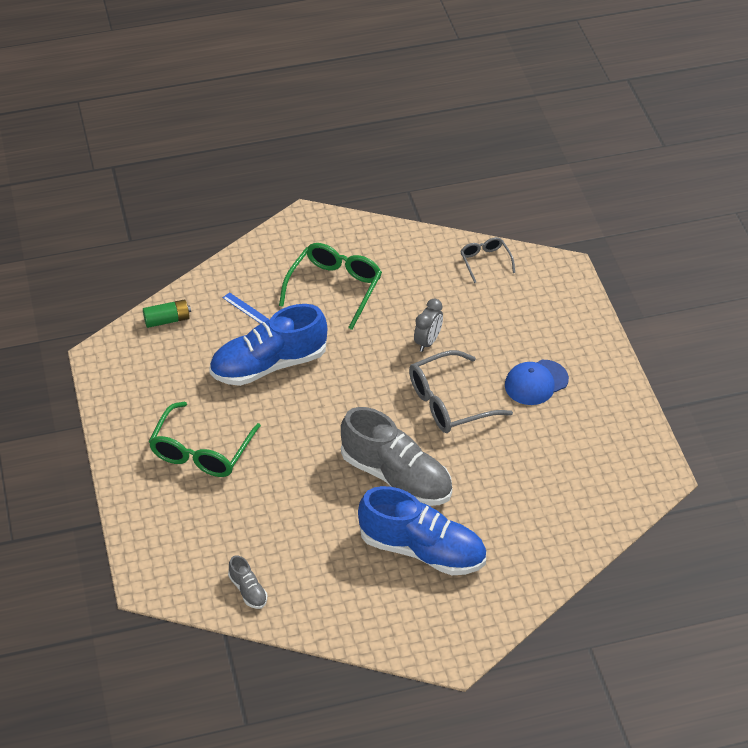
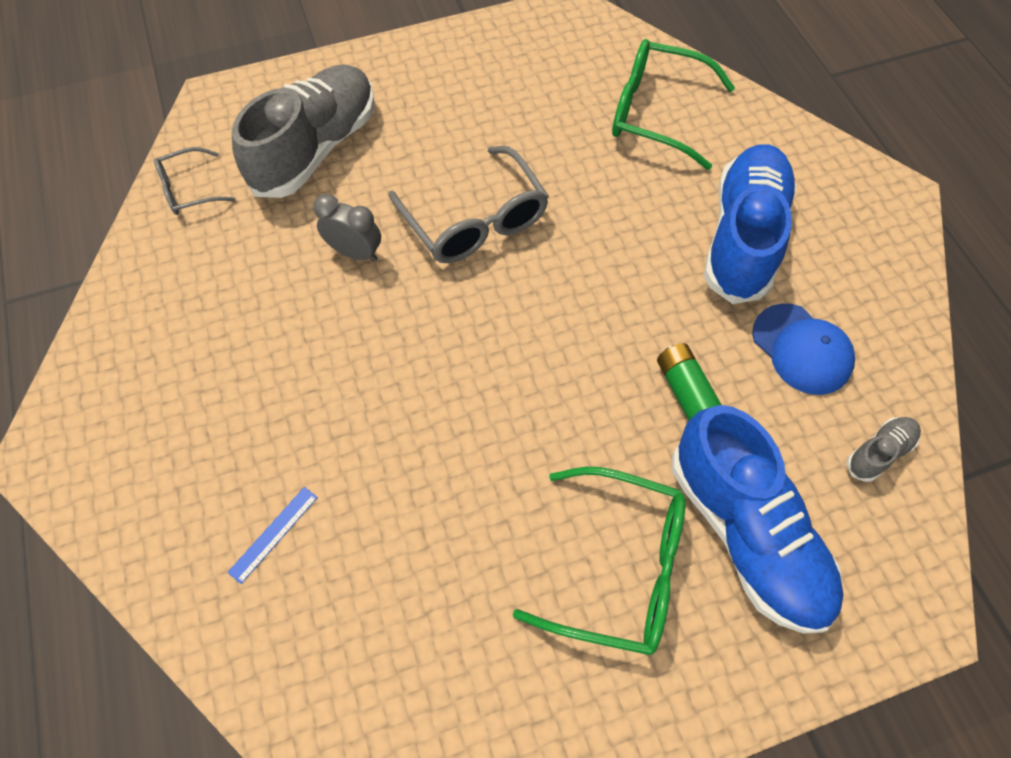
camera: 95 degrees left, 15 degrees up
(167, 320) = (296, 687): green battery -> green battery (685, 390)
(269, 365) = (411, 478): blue shoe -> blue shoe (746, 532)
(335, 288) = (230, 391): green glasses -> green glasses (656, 113)
(396, 477) = (622, 275): grey shoe -> grey shoe (316, 148)
(536, 382) = (431, 127): blue cap -> blue cap (802, 349)

